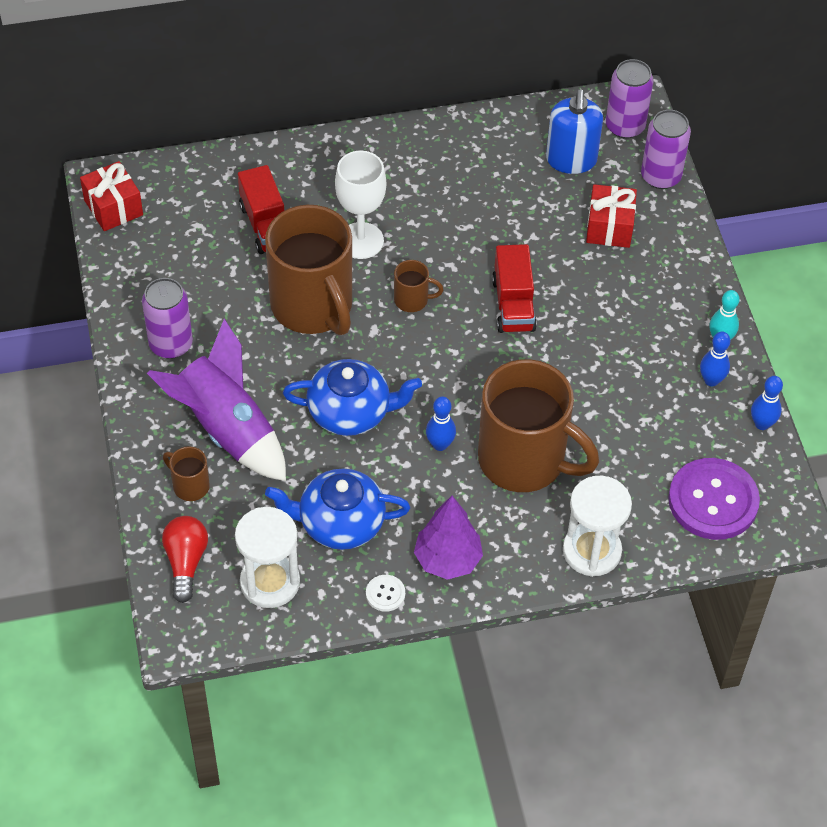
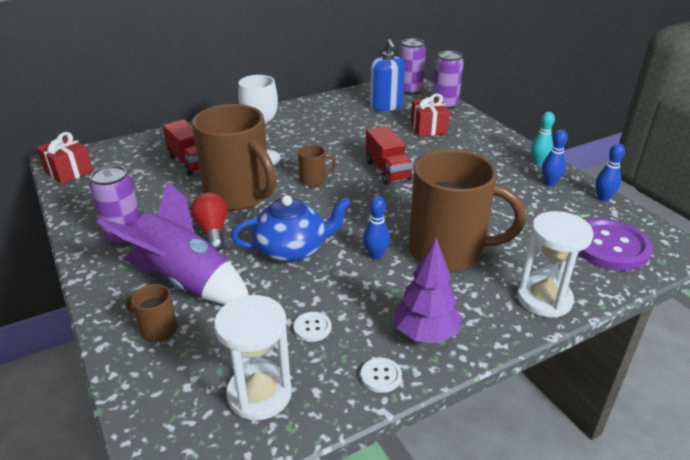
camera: 15 degrees left, 20 degrees down
(185, 562) = (164, 397): red light bulb -> red light bulb (212, 231)
(339, 523) = (312, 327): blue teapot -> white button

